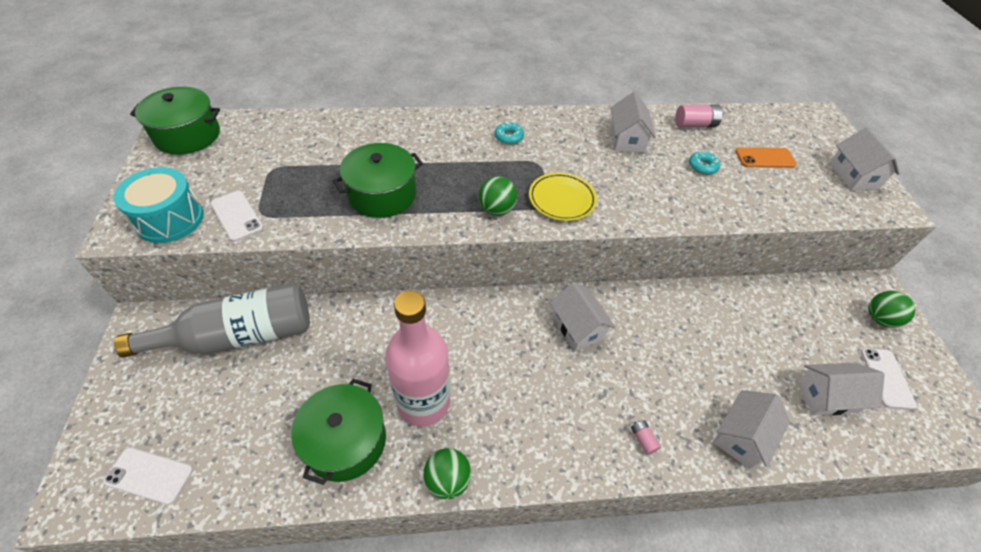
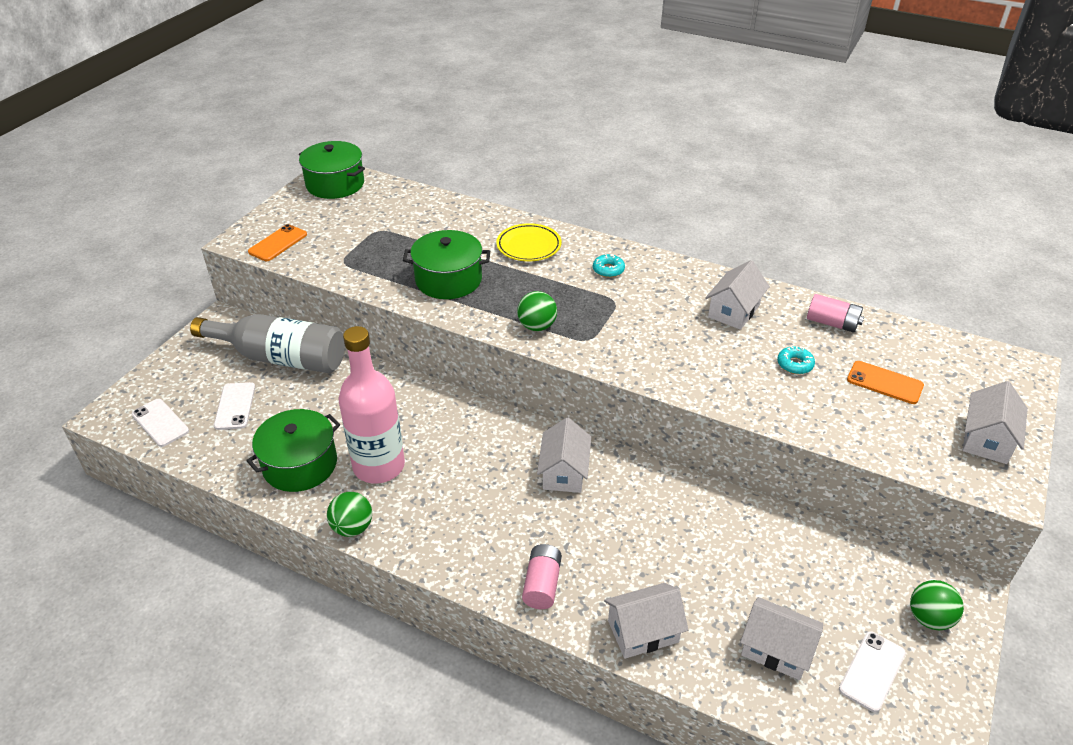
camera: 35 degrees right, 10 degrees down
(170, 219) = (278, 243): turquoise drum -> orange phone
(237, 216) = (325, 257): white phone -> white phone (235, 406)
(561, 199) = (607, 340): yellow plate -> yellow plate (528, 246)
(643, 439) = (542, 584): pink battery -> pink battery, size x1.80

